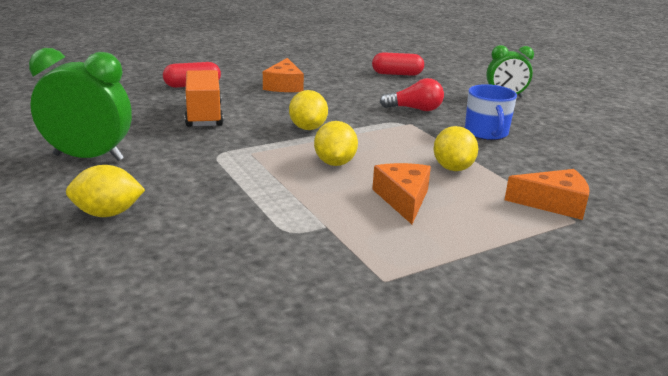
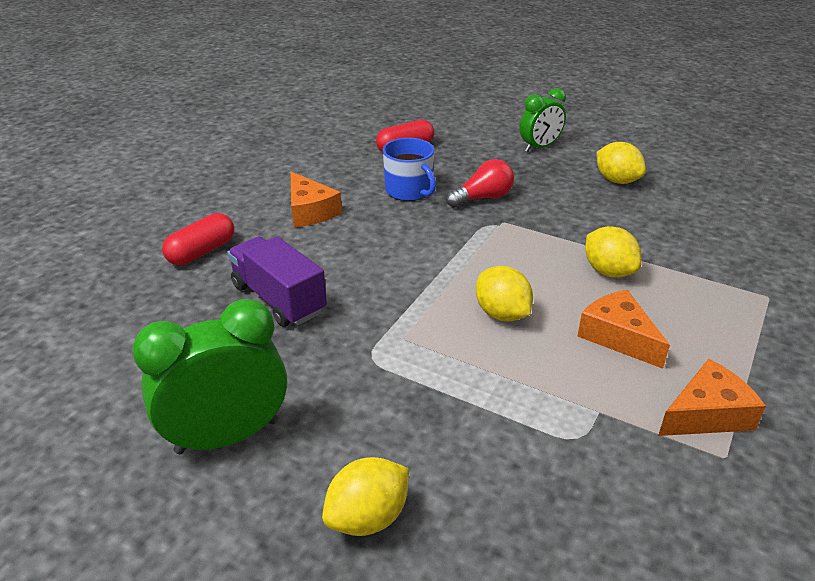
camera: 30 degrees left, 10 degrees up
(204, 115) = (278, 299): orange truck -> purple truck
(308, 128) = (414, 271): yellow lemon -> yellow lemon (617, 180)
(486, 133) = (580, 207): blue mug -> blue mug (409, 191)
(554, 204) = (731, 282): orange cheese -> orange cheese (707, 414)

